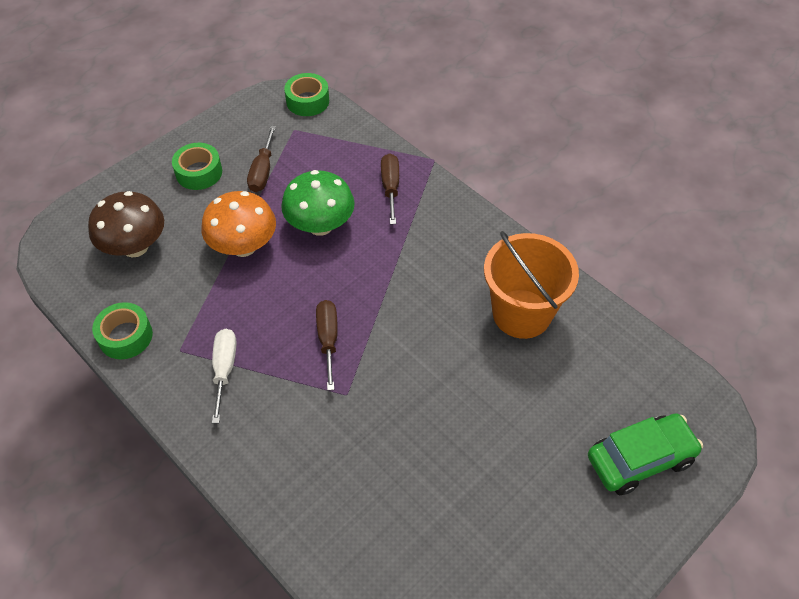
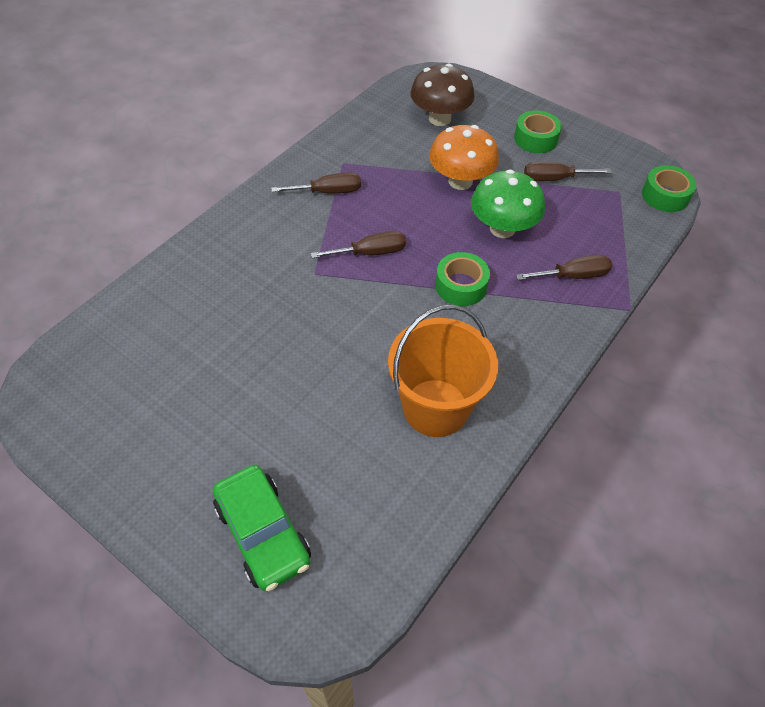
camera: 80 degrees right, 0 degrees up
(125, 336) = (350, 131): green tape -> green tape (461, 286)
(224, 369) = (328, 192): white screwdriver -> brown screwdriver

